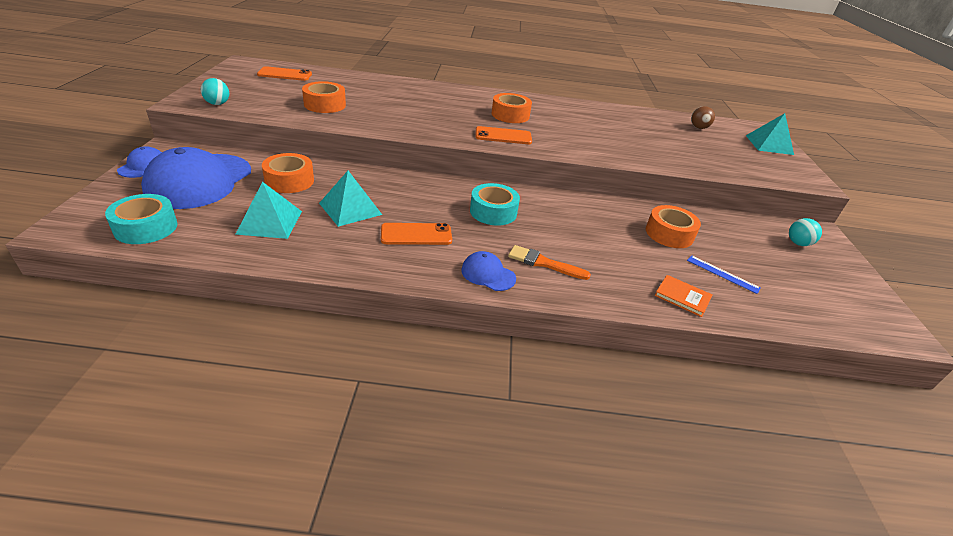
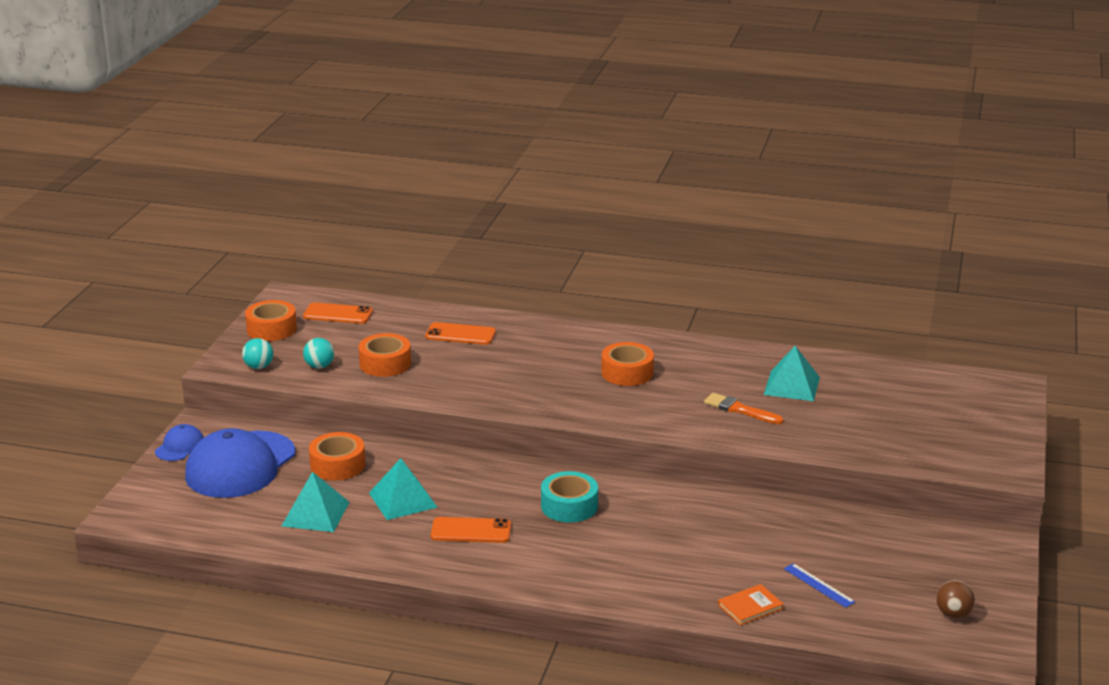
camera: 15 degrees right, 10 degrees down
(146, 227) = (194, 517): turquoise tape -> none
(488, 274) = (538, 575): blue cap -> none
(503, 136) = (603, 407): orange phone -> orange phone (460, 334)
(543, 263) = (605, 566): orange brush -> orange brush (739, 409)
(669, 234) = (782, 537): orange tape -> orange tape (271, 329)
(682, 297) = (750, 607): orange book -> orange book turned 75 degrees counterclockwise
(698, 128) = (904, 387): brown ball -> brown ball (953, 614)
(769, 145) = (996, 414): turquoise pyramid -> turquoise pyramid (792, 385)
(798, 243) = (955, 553): turquoise ball -> turquoise ball (319, 366)

